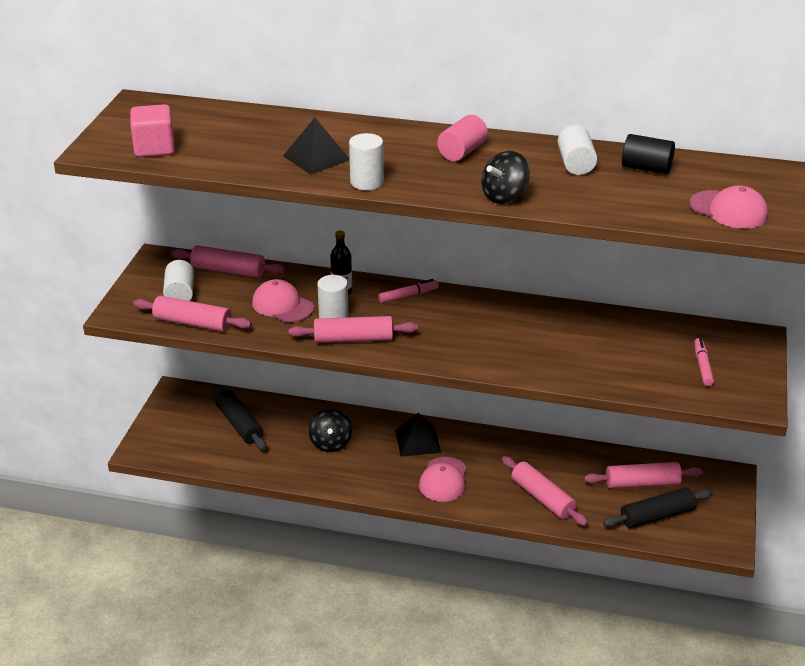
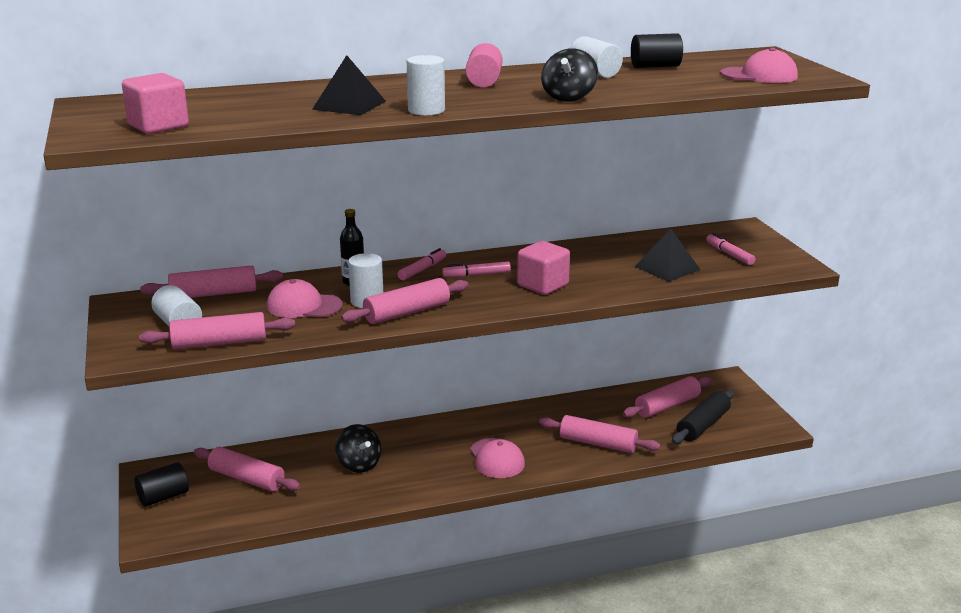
camera: 30 degrees left, 10 degrees down
(171, 418) = (163, 497): none -> black cylinder
(239, 424) = (247, 479): black rolling pin -> pink rolling pin
(418, 441) = (443, 436): black pyramid -> black pyramid (667, 268)
(447, 316) = (476, 275): none -> pink marker
(491, 346) = (542, 285): none -> pink cube

